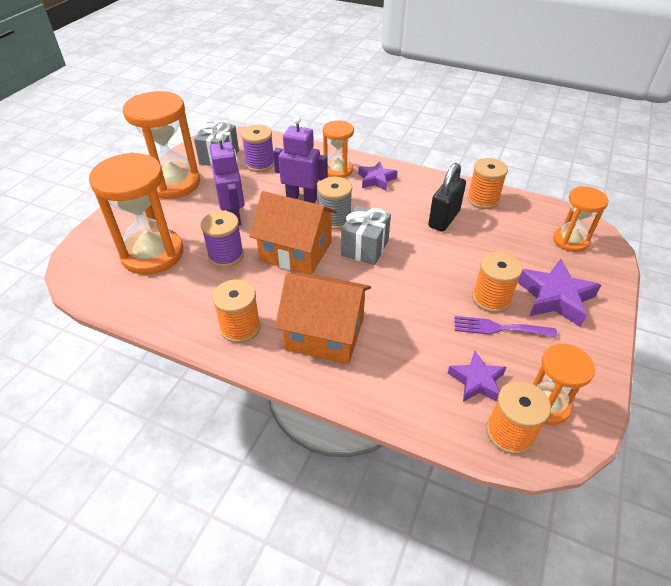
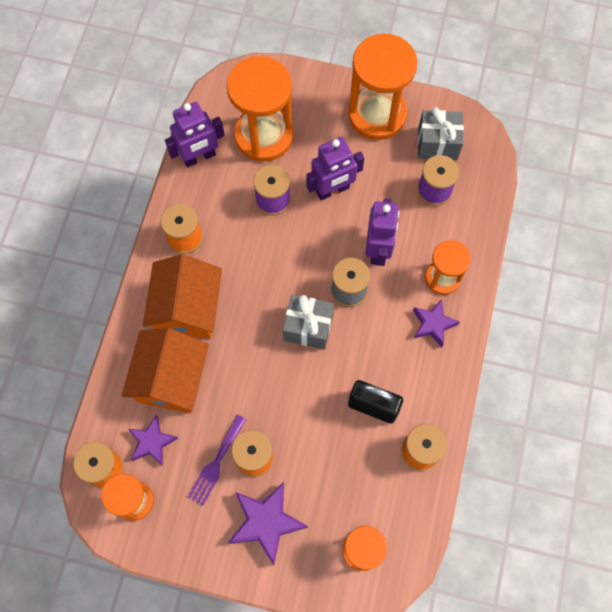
camera: 80 degrees right, 25 degrees up
(149, 305) = (199, 157): none -> purple robot
(296, 251) = (290, 262): orange house -> orange house (171, 379)
(498, 328) = (216, 463): purple fork -> purple fork turned 150 degrees counterclockwise

